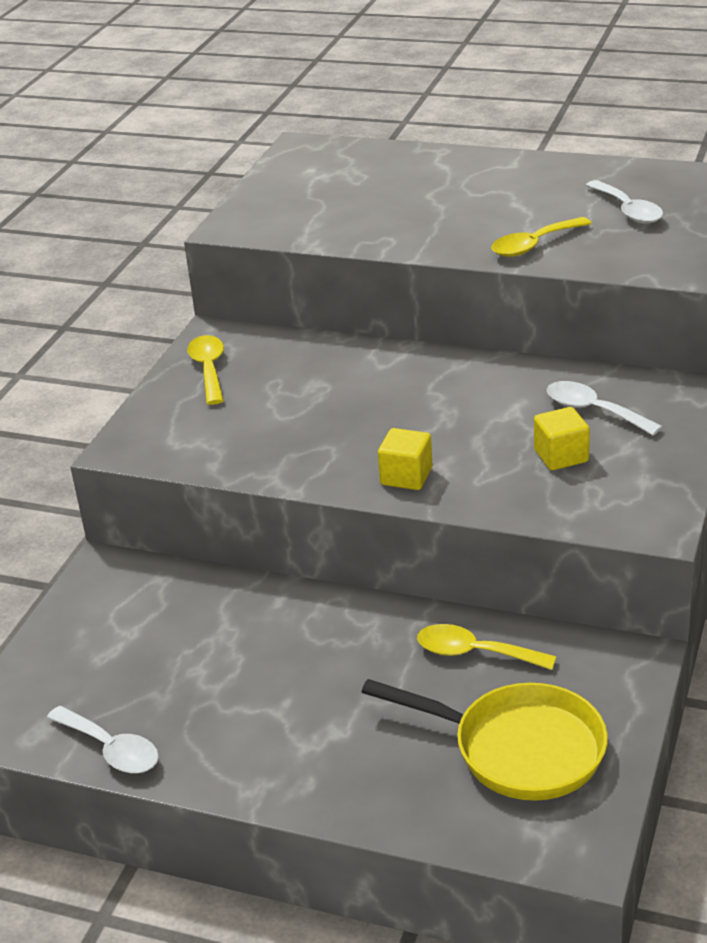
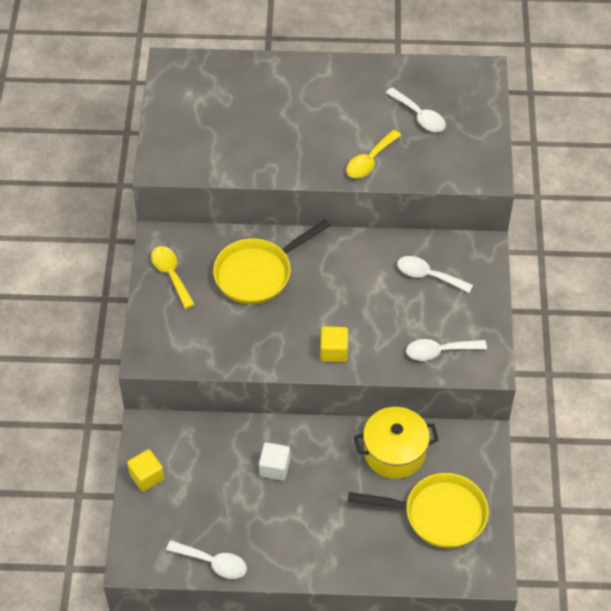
camera: 20 degrees left, 20 degrees up
(271, 642) = (274, 467): none -> white cube
(334, 381) = (258, 273): none -> yellow pan
(475, 653) = (394, 452): yellow spoon -> yellow pot
(561, 456) = (420, 318): yellow cube -> yellow cube (147, 477)
(578, 497) = (439, 351): none -> white spoon

